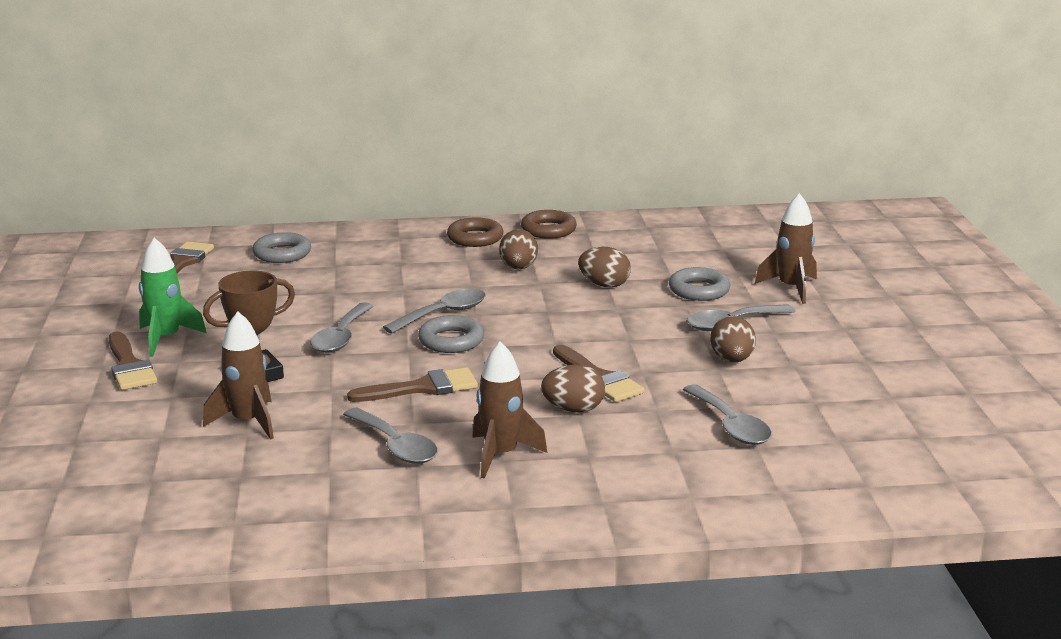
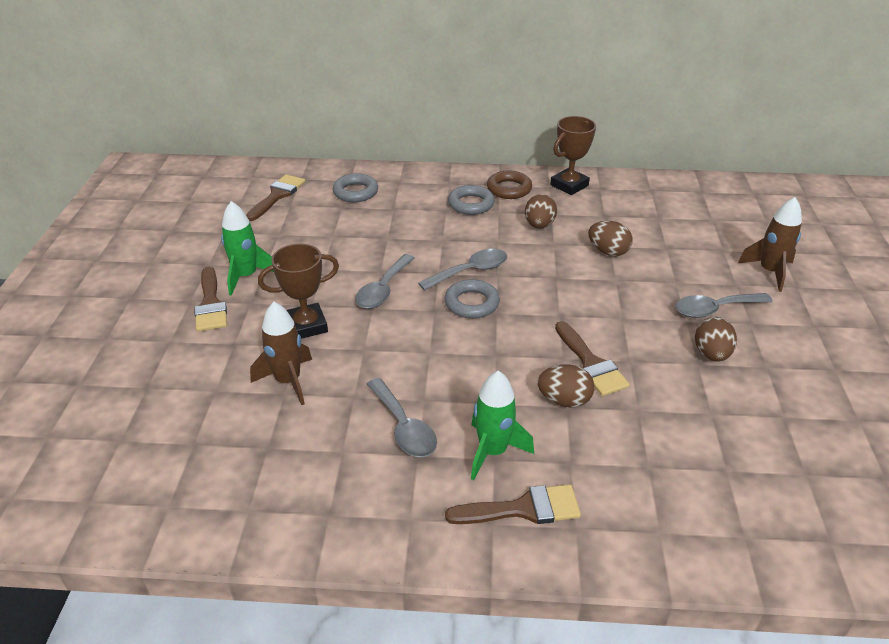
camera: 10 degrees right, 15 degrees up
(422, 388) = (439, 357): brown brush -> brown brush (523, 509)
(501, 455) = (493, 451): brown rocket -> green rocket
(548, 230) = (569, 185): brown ring -> brown trophy
(699, 290) = (688, 266): grey ring -> grey ring (471, 204)
(730, 425) = (704, 439): grey spoon -> none

